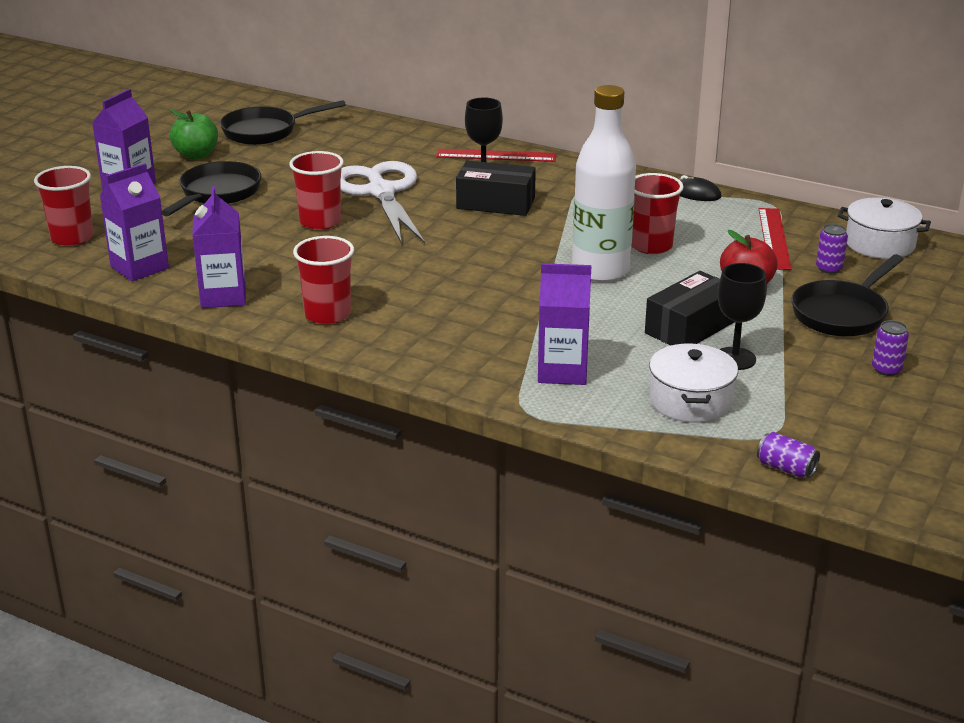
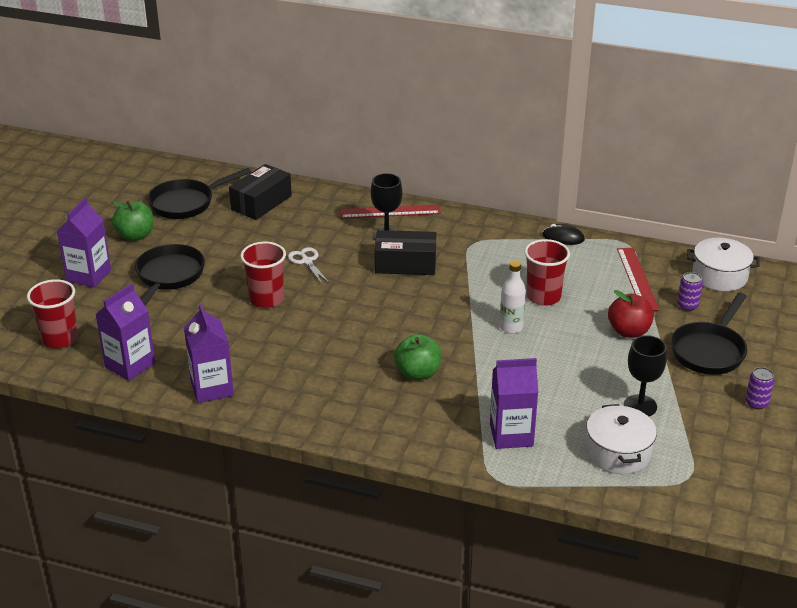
camera: 10 degrees left, 5 degrees up
(327, 314) = (305, 398): red cup -> none
(381, 192) = (307, 261): white scissors -> white scissors, size x0.43
(471, 303) = (418, 373): none -> green apple
(600, 271) = (511, 327): white bottle -> white bottle, size x0.50
(690, 327) = (597, 378): black box -> black box (261, 202)
(786, 468) = (707, 509): purple can -> none

